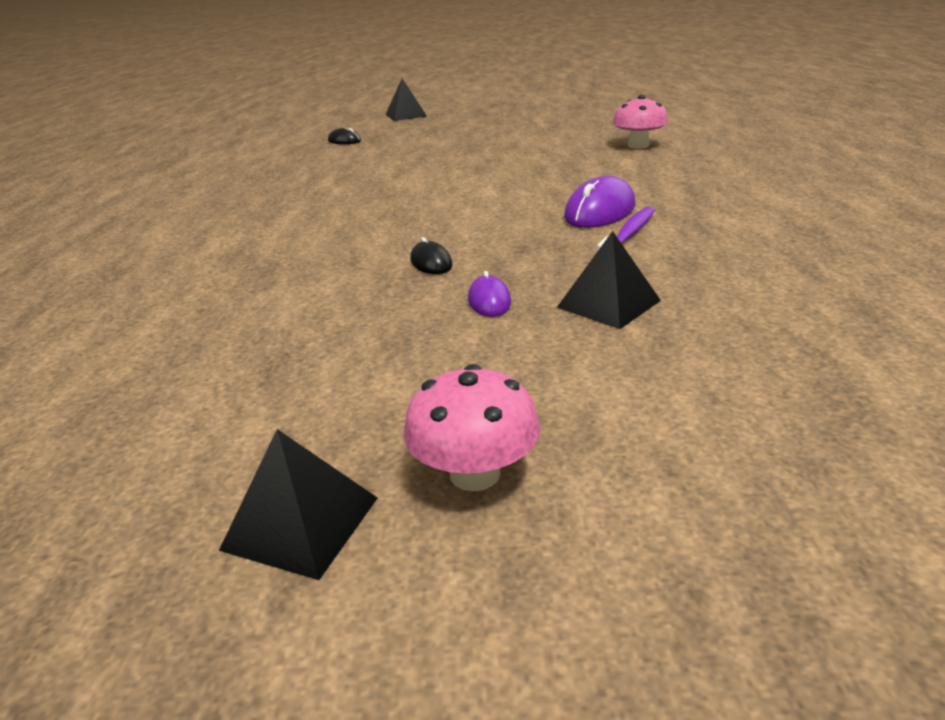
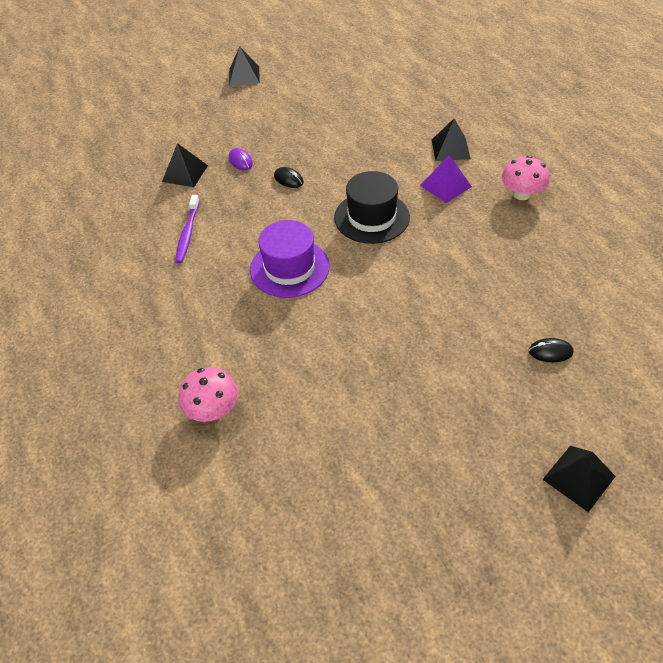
camera: 155 degrees right, 20 degrees up
(164, 253) = (450, 149): none -> black pyramid
(242, 223) = (445, 186): none -> purple pyramid
(369, 213) = (371, 217): none -> black hat
(474, 473) = (206, 97): pink mushroom -> pink mushroom (521, 194)
(509, 194) = (289, 268): none -> purple hat
(600, 212) = (213, 258): purple mouse -> none

